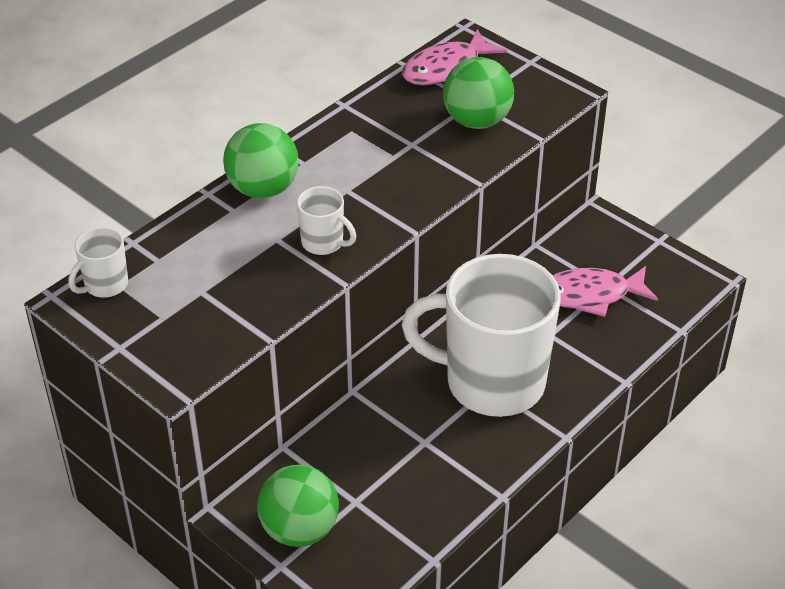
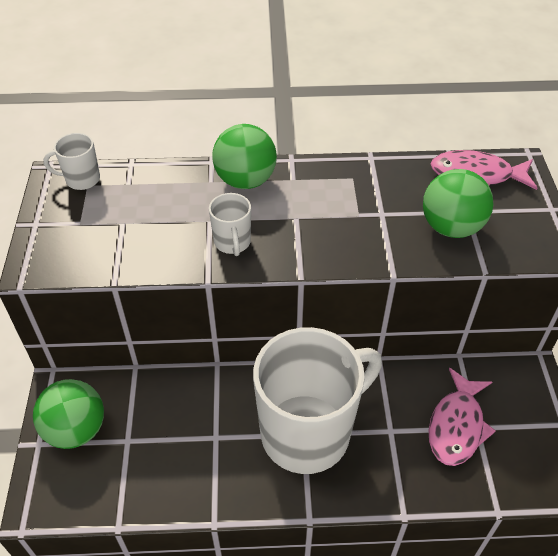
camera: 45 degrees right, 5 degrees up
(492, 382) = (308, 432): white mug -> white mug turned 90 degrees clockwise
(591, 295) = (457, 425): pink fish -> pink fish turned 105 degrees counterclockwise

